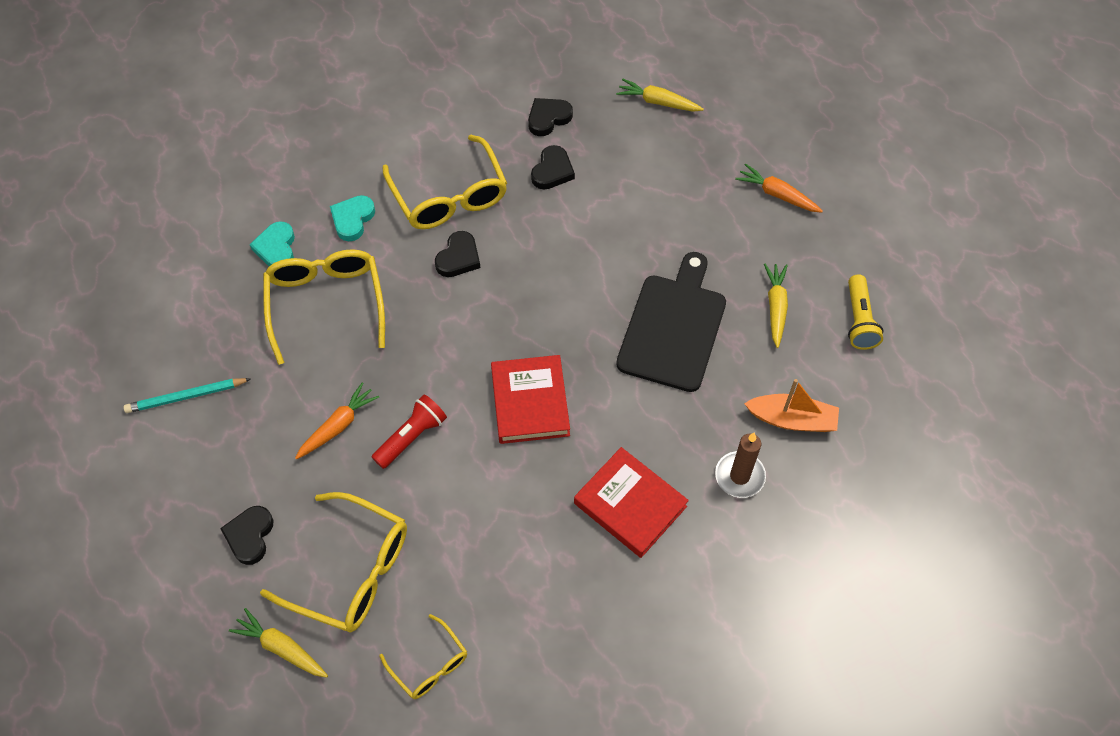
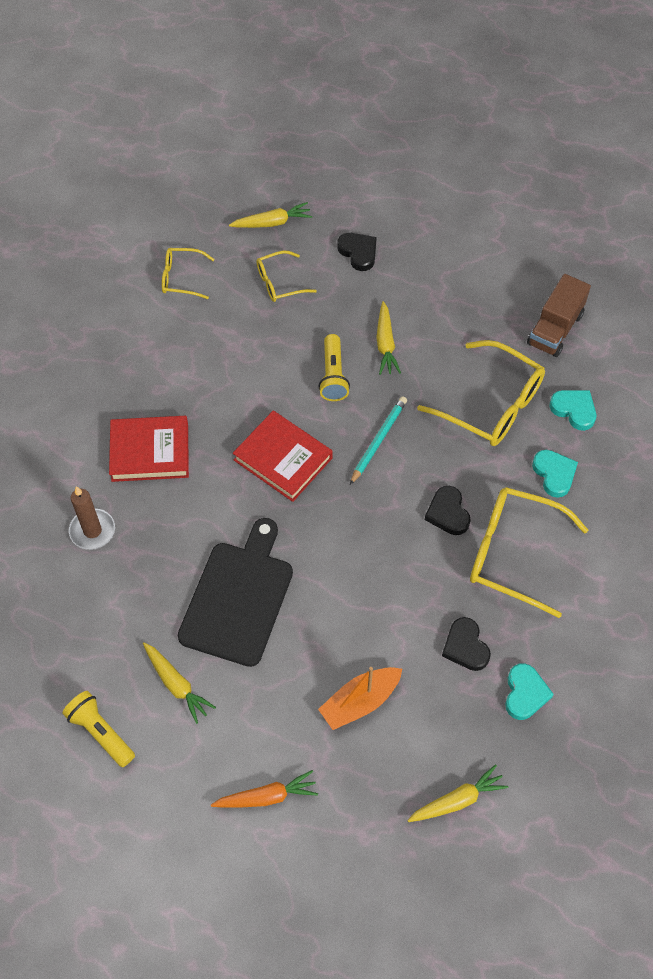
camera: 135 degrees right, 0 degrees up
(186, 396) = (495, 284): turquoise pencil -> turquoise pencil (378, 440)
(199, 317) = (555, 329): none -> brown truck
(338, 426) = (385, 344): orange carrot -> yellow carrot
(351, 571) = (279, 282): yellow glasses -> yellow glasses, size x0.55
(411, 437) = (333, 375): red flashlight -> yellow flashlight
(548, 118) = (525, 693): black heart -> turquoise heart
(673, 327) = (238, 598): black cutting board -> black cutting board turned 135 degrees counterclockwise
(792, 419) = (88, 603): orange boat -> orange boat (360, 702)

